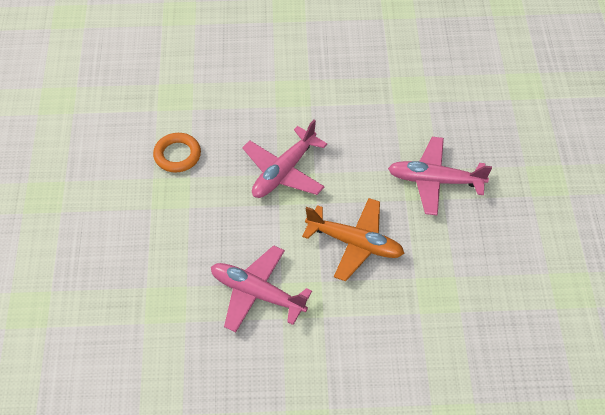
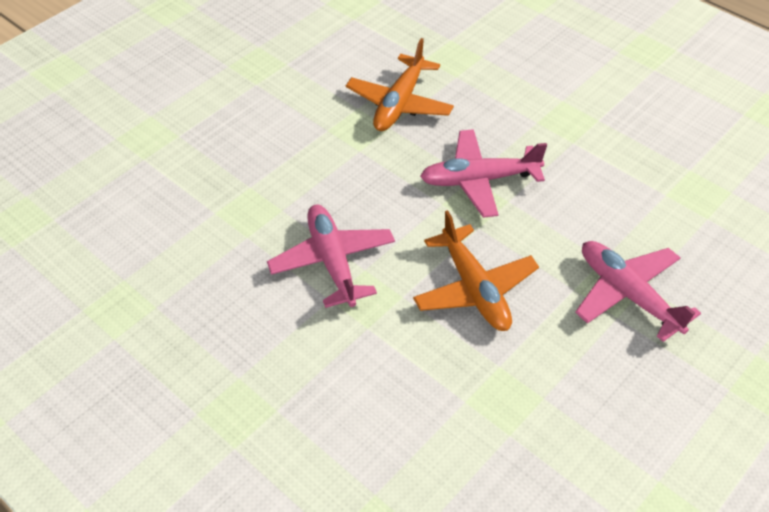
camera: 45 degrees right, 5 degrees down
(177, 155) = (399, 104): orange ring -> orange plane

